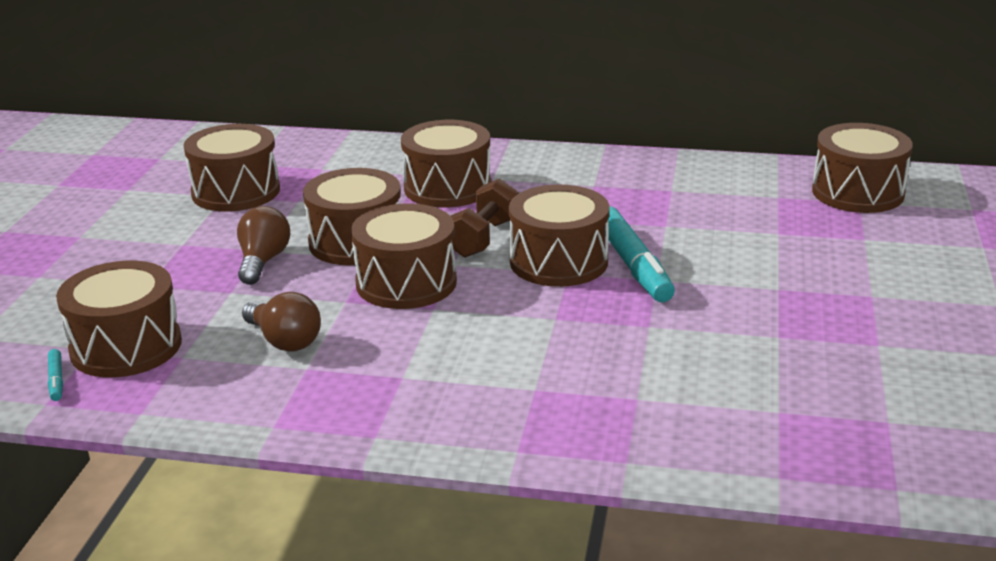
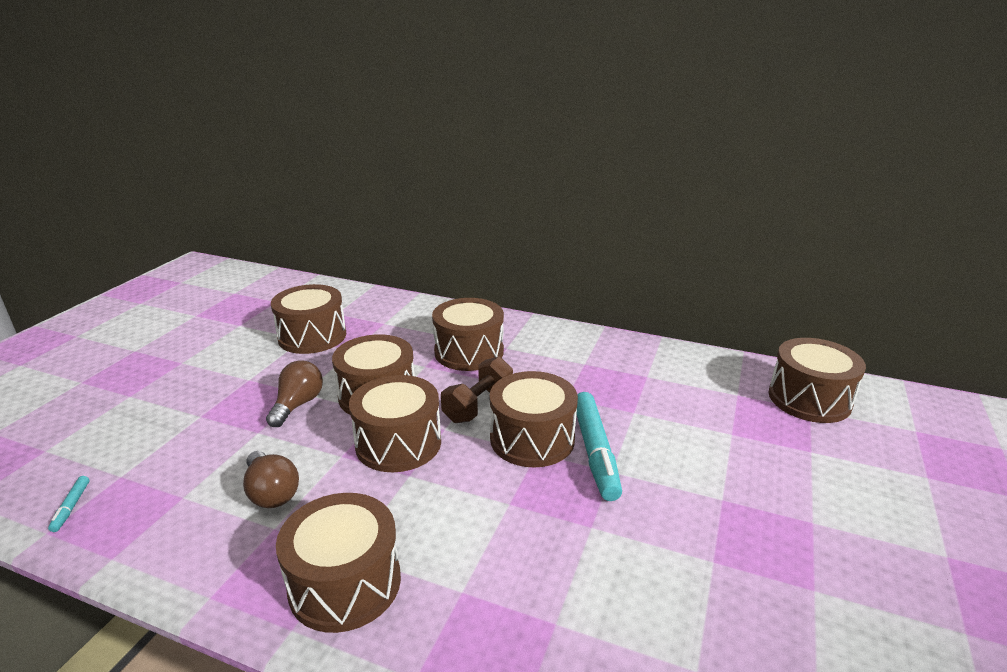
camera: 10 degrees right, 0 degrees up
(126, 347) = (146, 478): brown drum -> brown drum (345, 583)

